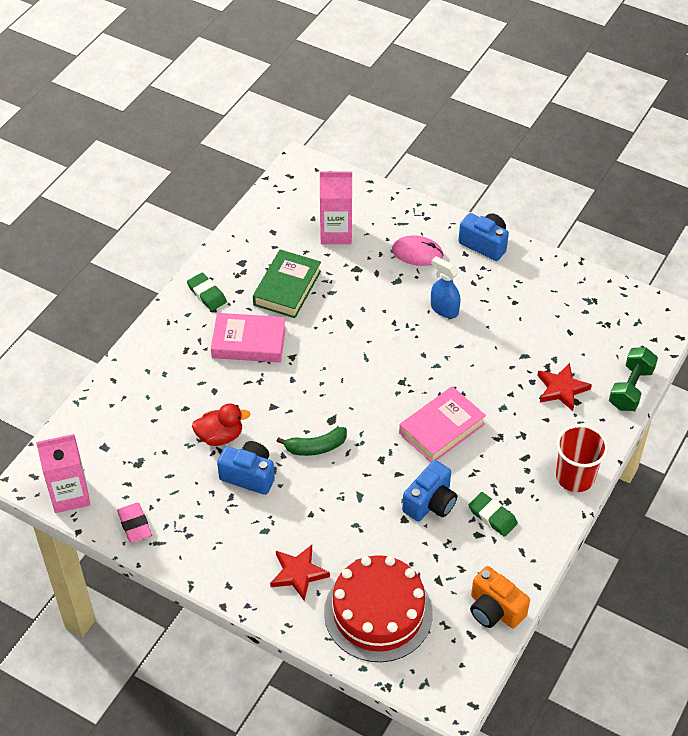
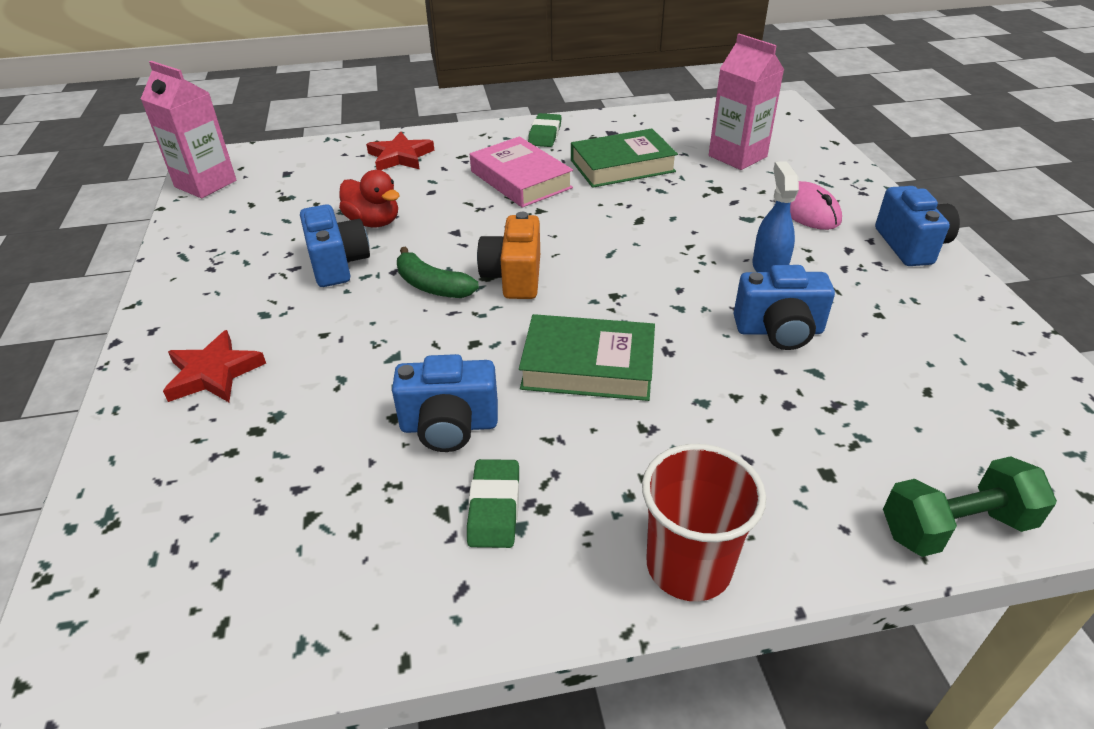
camera: 50 degrees right, 10 degrees down
(134, 525) = (196, 232): pink eraser -> none
(378, 612) = (194, 484): red cake -> none
(442, 429) = (588, 366): pink book -> green book
(489, 345) = (779, 331): none -> blue camera
(494, 610) = (300, 629): orange camera -> orange camera (514, 277)
(561, 389) = (823, 443): red star -> red star (400, 157)

